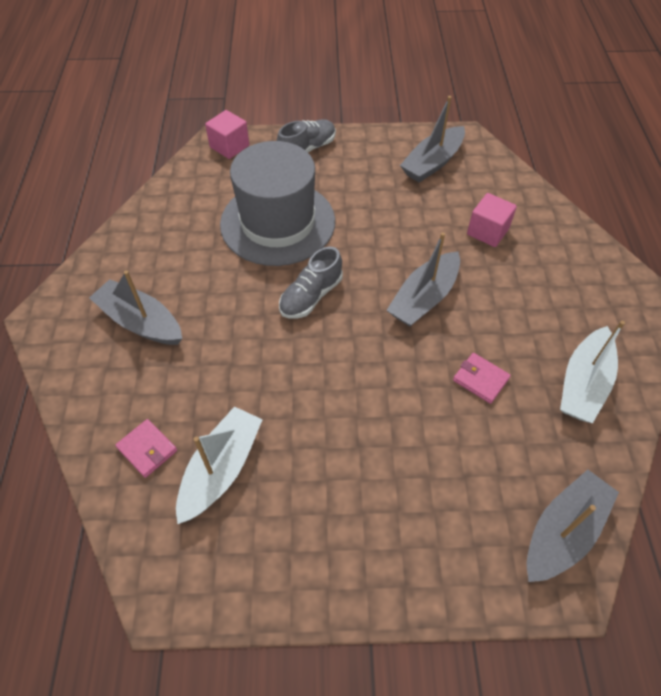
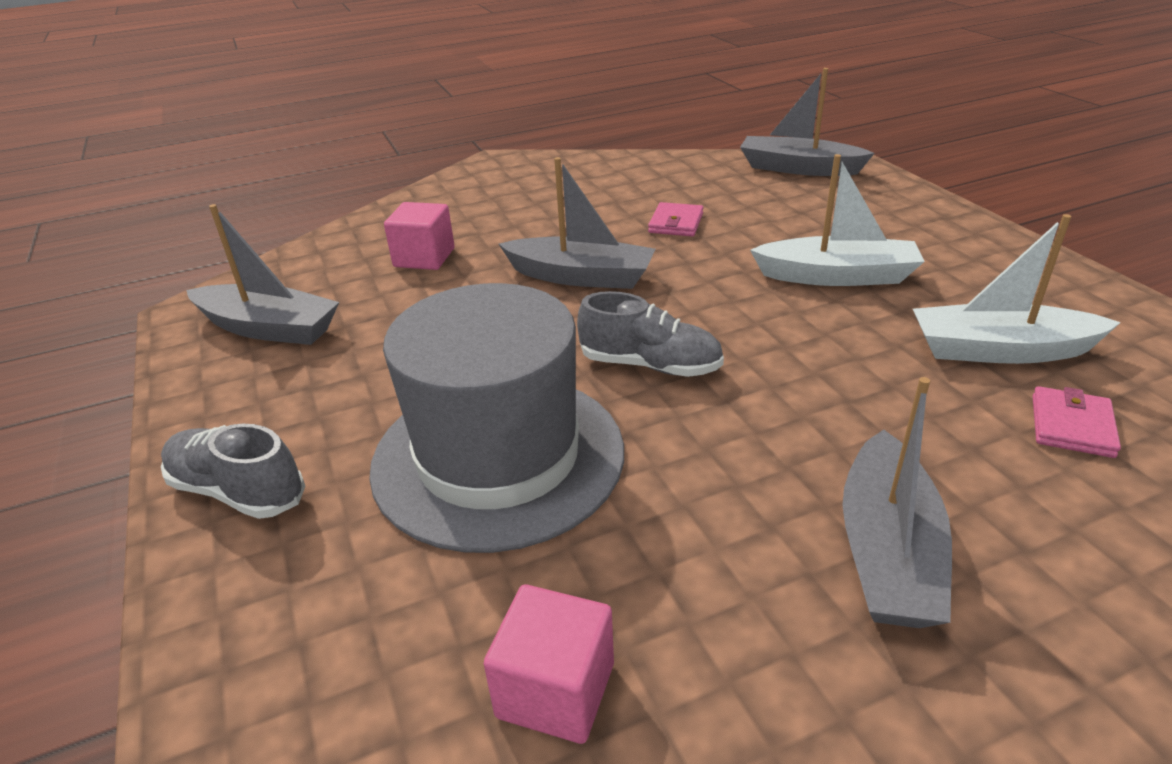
camera: 110 degrees left, 20 degrees down
(229, 146) = (236, 648): pink cube -> pink cube (555, 690)
(583, 384) = (630, 179): white boat -> white boat (837, 276)

